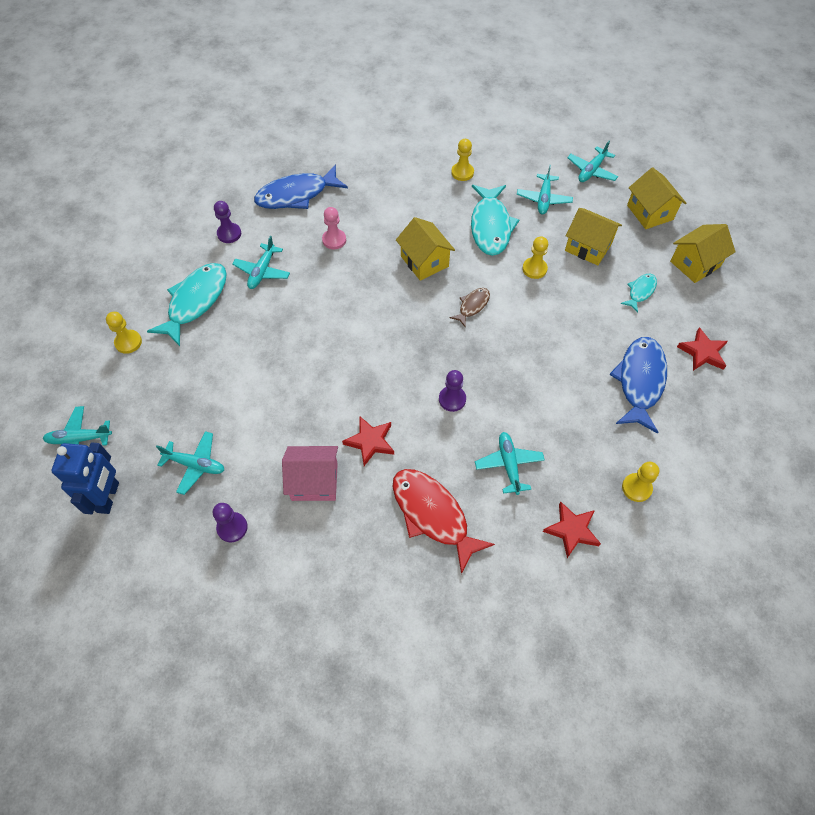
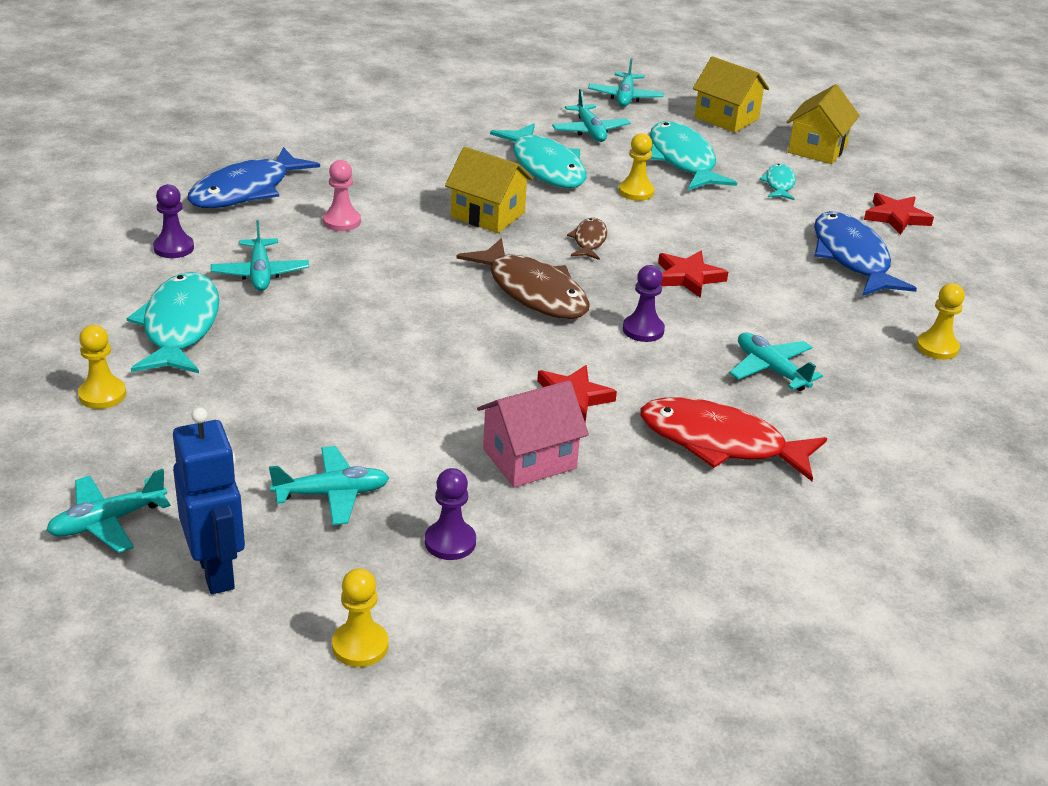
camera: 30 degrees left, 25 degrees down
(407, 341) = (533, 292): none -> brown fish
(462, 172) = (464, 127): yellow pawn -> yellow pawn (360, 646)
(571, 530) = (901, 405): red star -> red star (688, 277)
(588, 247) = (683, 160): yellow house -> turquoise fish

